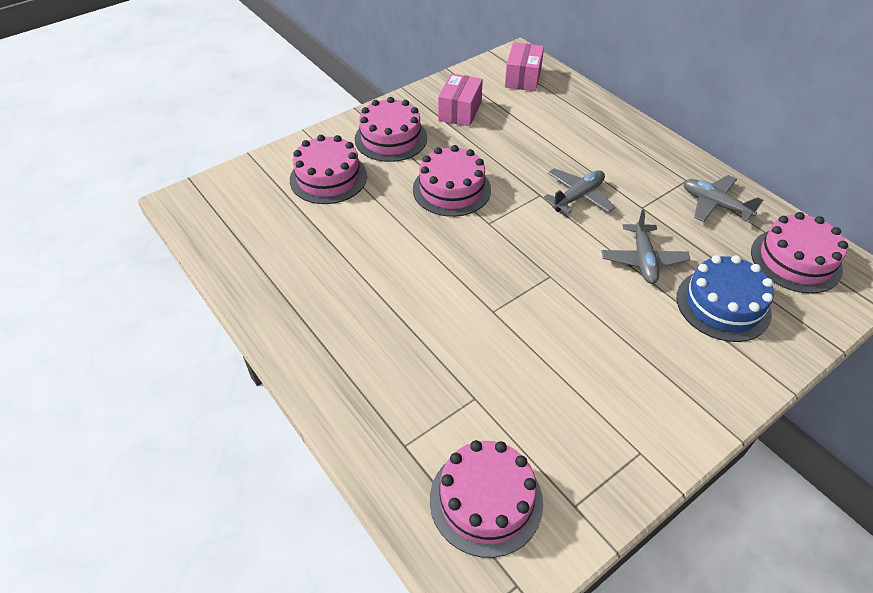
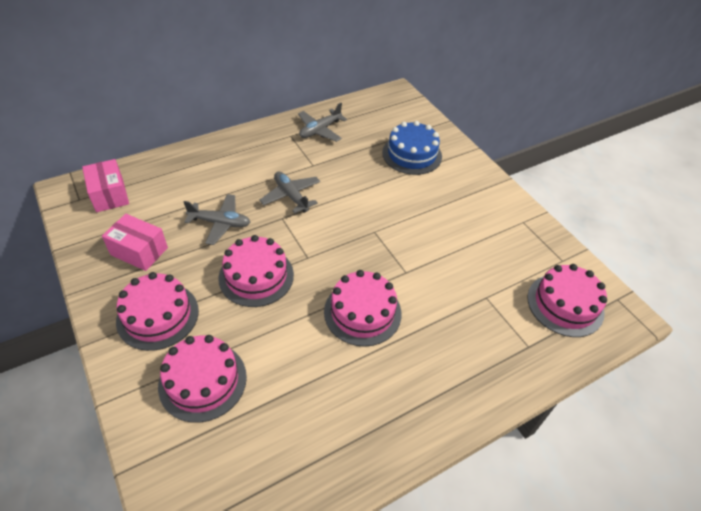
camera: 85 degrees left, 0 degrees up
(523, 78) = (109, 195): pink box -> pink box turned 45 degrees clockwise
(643, 260) = (366, 179): grey plane -> grey plane (220, 223)
(795, 260) = (379, 113): pink cake -> pink cake (362, 312)

